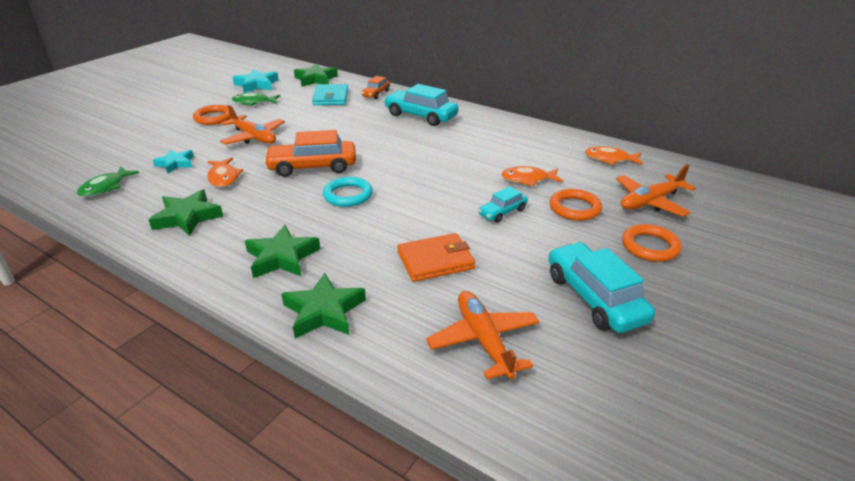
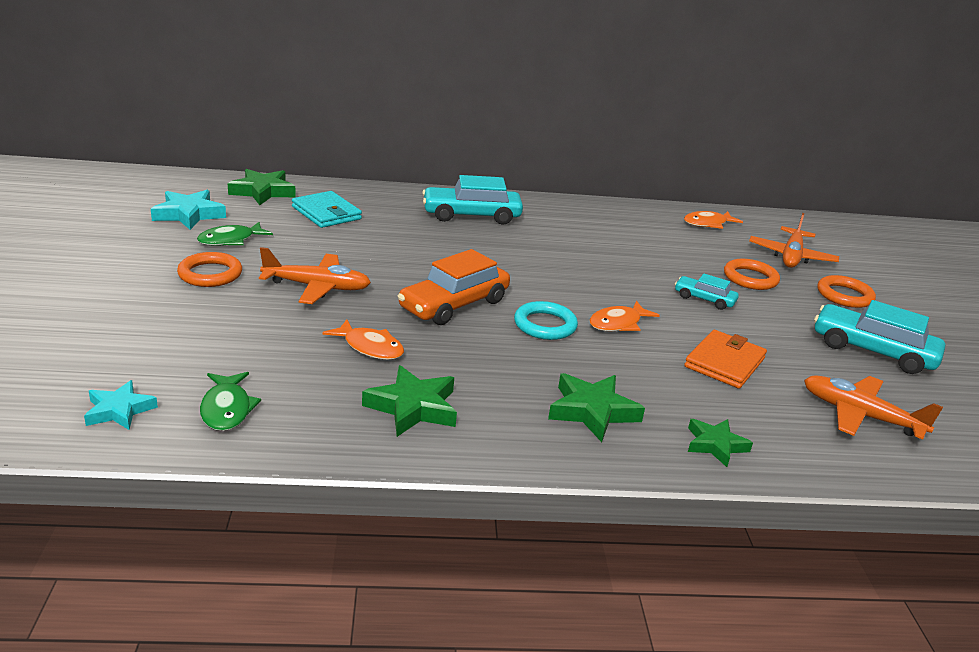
camera: 40 degrees left, 5 degrees down
(175, 164) = (271, 349): turquoise star -> turquoise star (119, 410)
(324, 311) = (715, 445): green star -> green star, size x0.66
(376, 93) = (375, 197): orange car -> none
(502, 212) = (704, 299): turquoise car -> turquoise car turned 105 degrees clockwise
(528, 179) = (676, 261): orange fish -> orange fish (618, 323)

